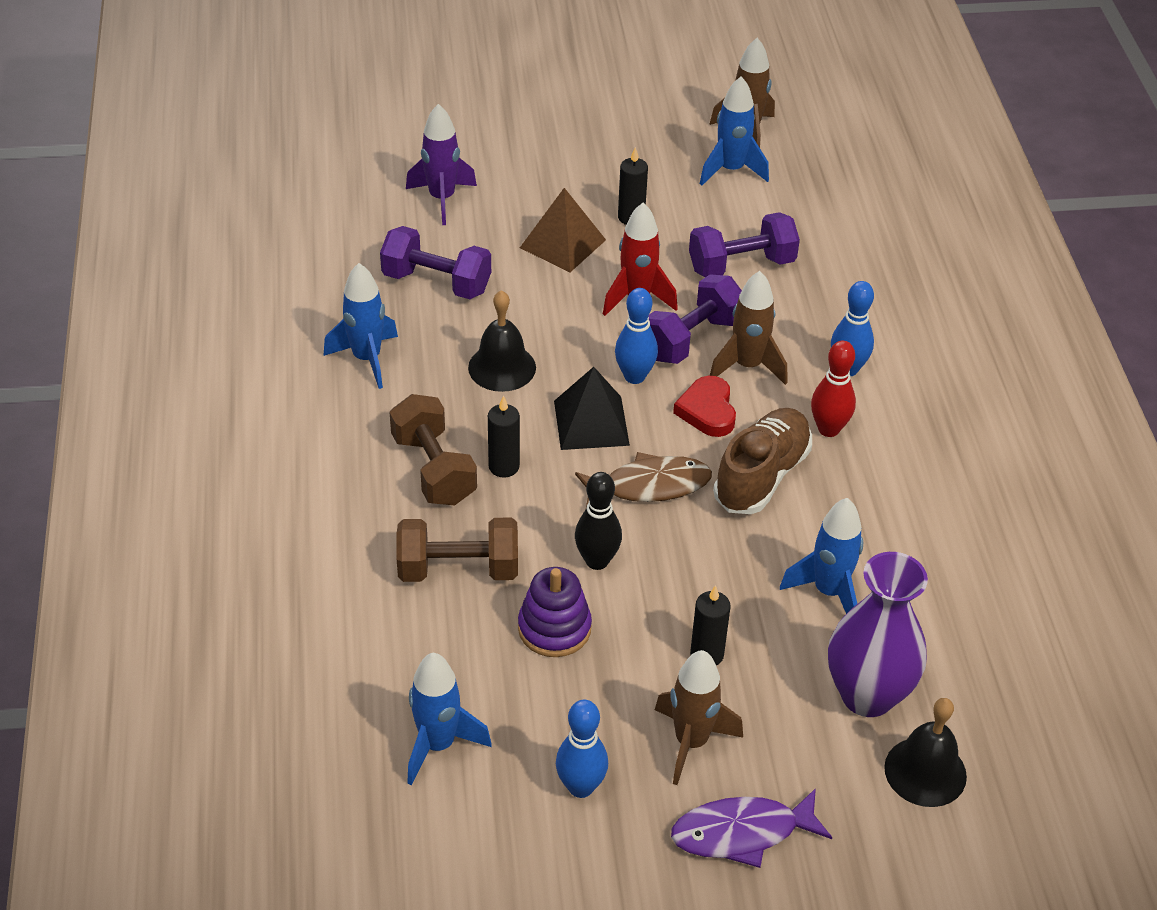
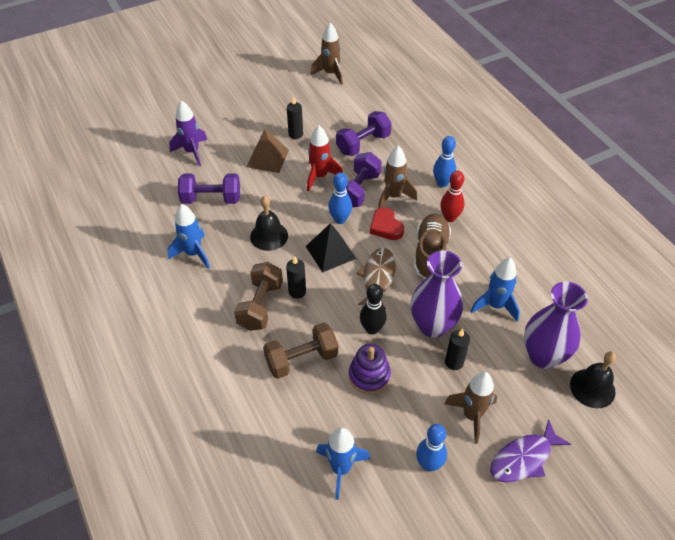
camera: 20 degrees left, 5 degrees up
(433, 469) = (260, 306): brown dumbbell -> brown dumbbell turned 60 degrees clockwise
(649, 486) = (378, 277): brown fish -> brown fish turned 45 degrees counterclockwise
(702, 588) = (432, 325): none -> purple vase
(731, 170) = (333, 96): blue rocket -> none

